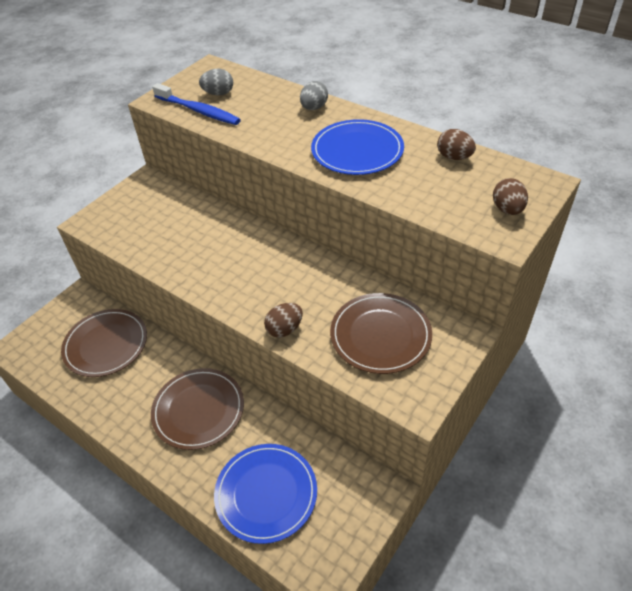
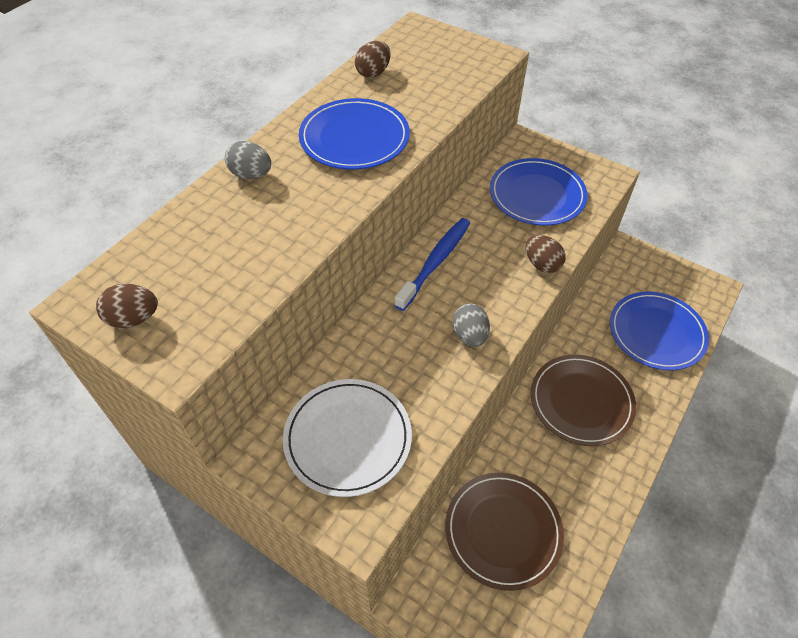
camera: 95 degrees left, 5 degrees up
(146, 215) = (348, 438): none -> white plate
(198, 111) = (227, 300): blue toothbrush -> blue toothbrush (435, 262)
(218, 93) = (181, 281): grey egg -> grey egg (470, 335)
(380, 335) = (537, 195): brown plate -> blue plate
(507, 209) = (456, 50): brown egg -> brown egg (134, 318)

